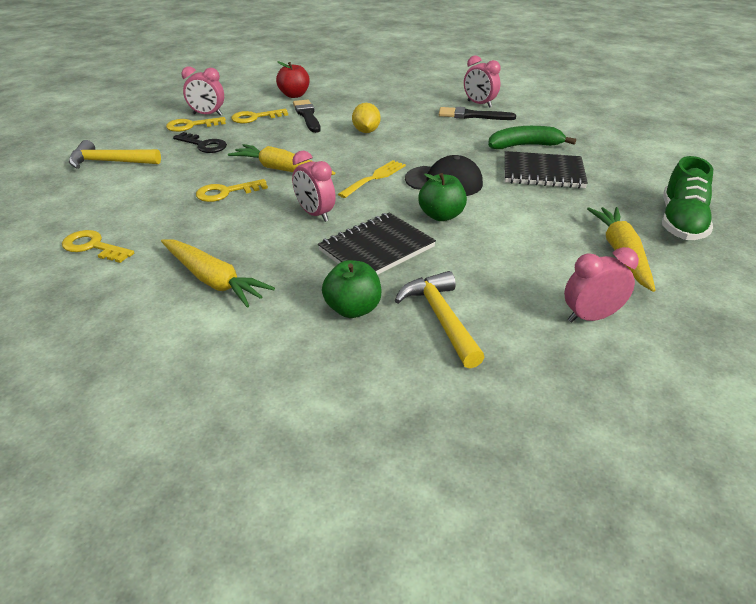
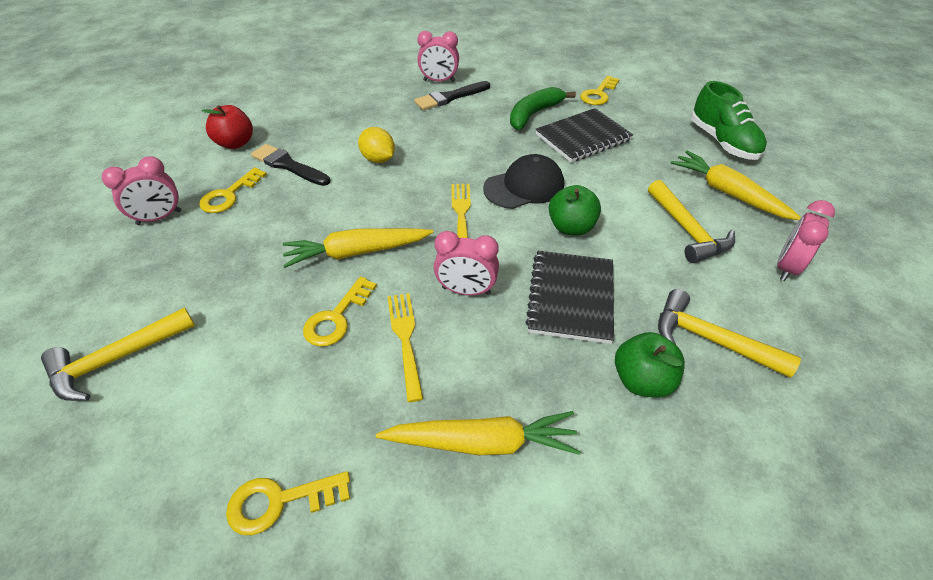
camera: 40 degrees left, 10 degrees up
(191, 125) = (160, 244): yellow key -> yellow key (598, 94)
(204, 145) = (217, 265): black key -> none
(245, 218) = (405, 339): none -> yellow fork
(536, 257) = (687, 230): none -> yellow hammer

